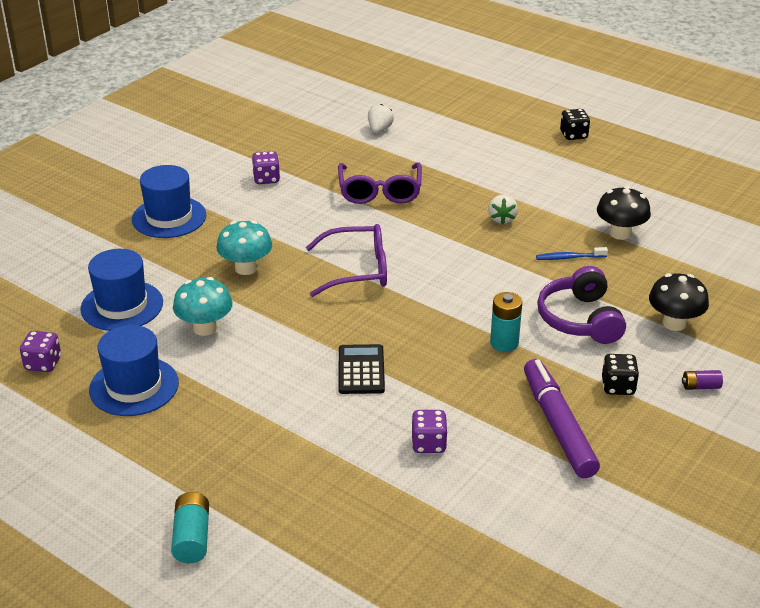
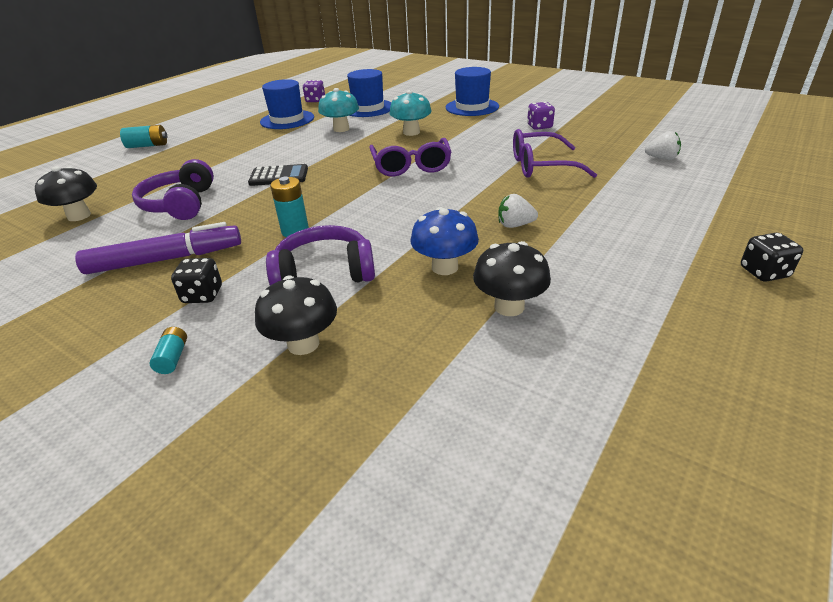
camera: 90 degrees right, 0 degrees up
(428, 444) = (180, 204): purple dice -> purple headphones
(449, 536) = (79, 216): none -> black mushroom
(569, 257) = (444, 267): blue toothbrush -> blue mushroom
(700, 386) = (173, 358): purple battery -> turquoise battery

